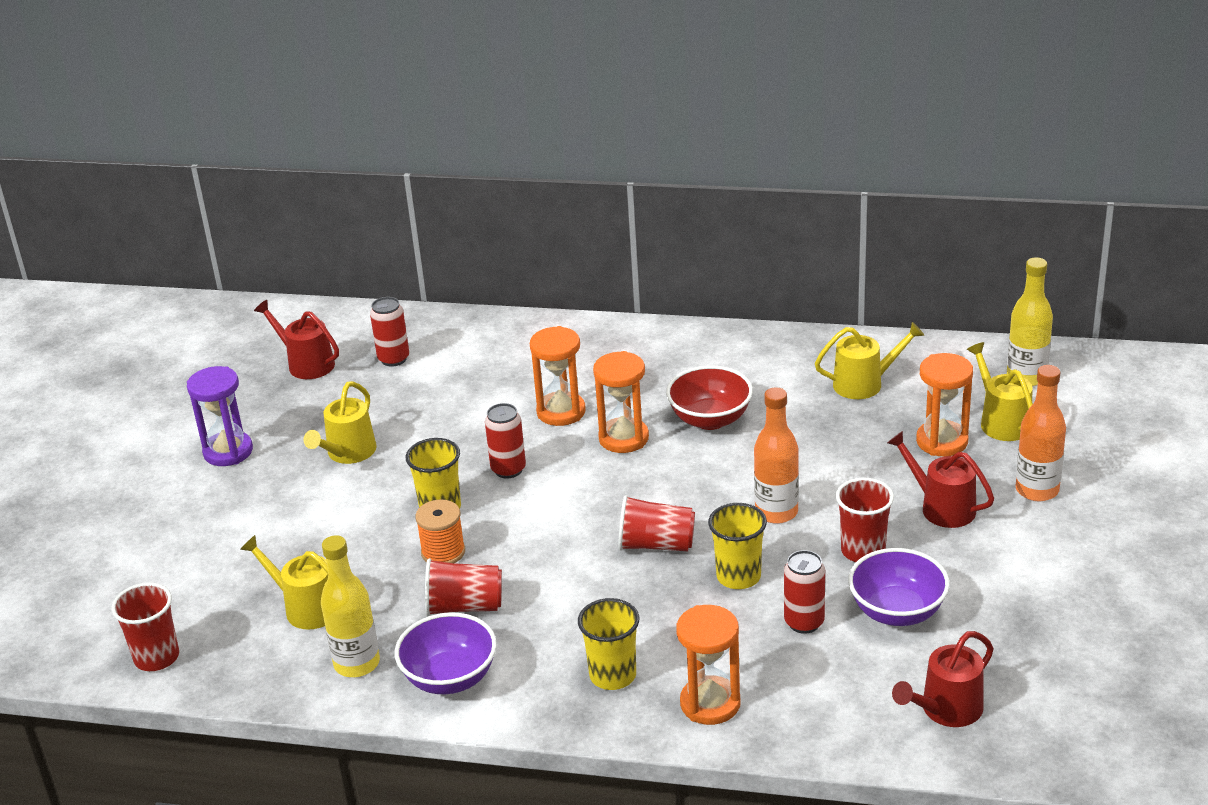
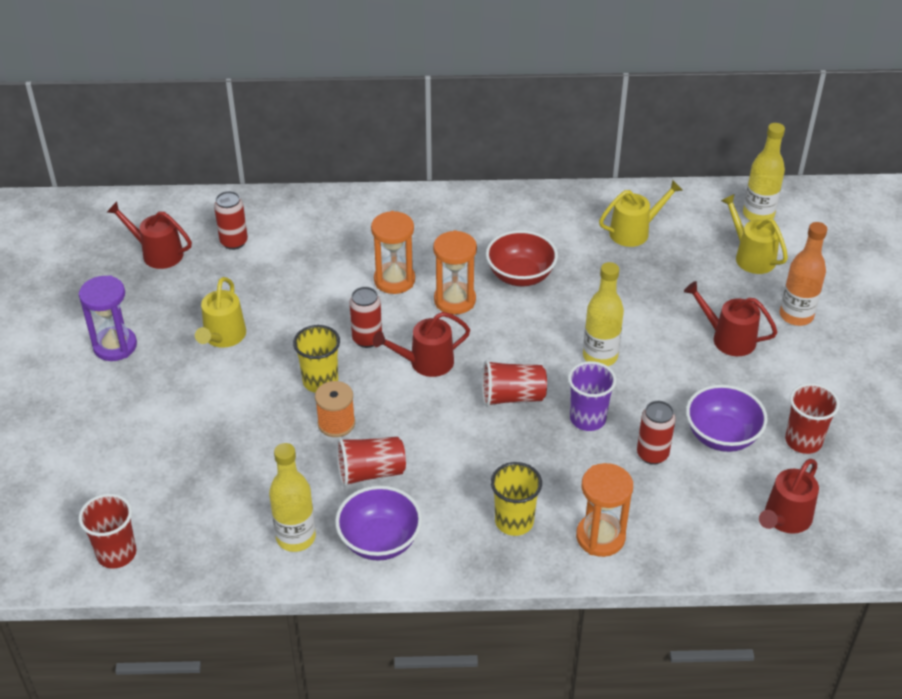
camera: 15 degrees left, 10 degrees up
(306, 608) = (234, 489): yellow watering can -> none
(567, 500) = (426, 362): none -> red watering can
(738, 576) = (587, 419): yellow cup -> purple cup
(776, 512) = (600, 356): orange bottle -> yellow bottle
(863, 551) = (679, 384): red cup -> red cup (803, 441)
(942, 441) = (710, 279): orange hourglass -> none

